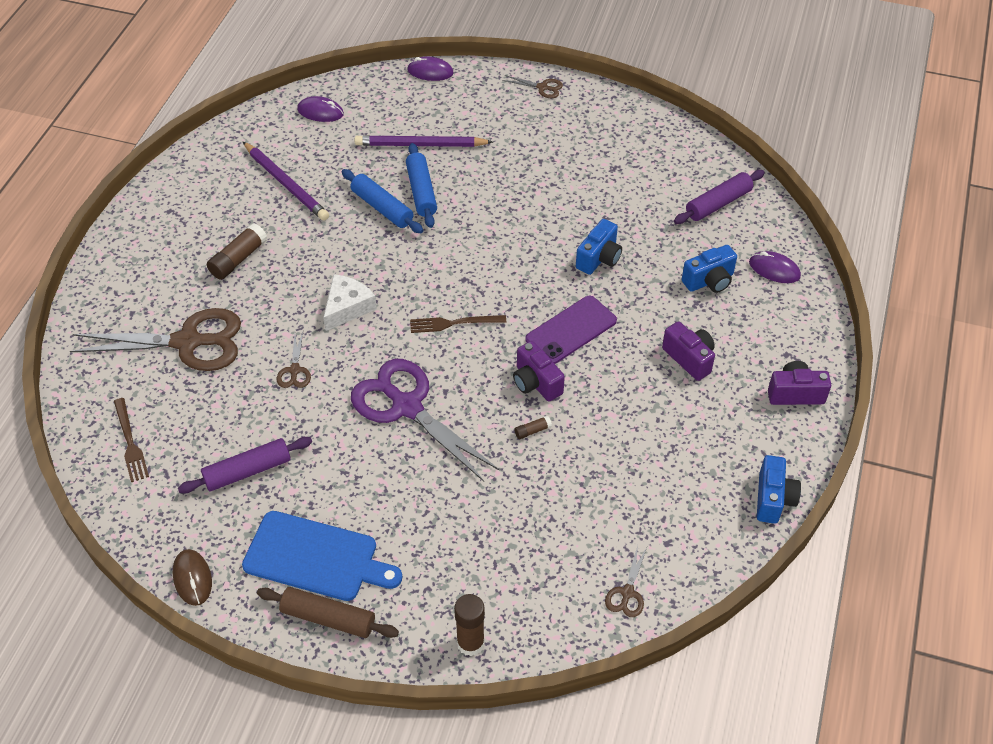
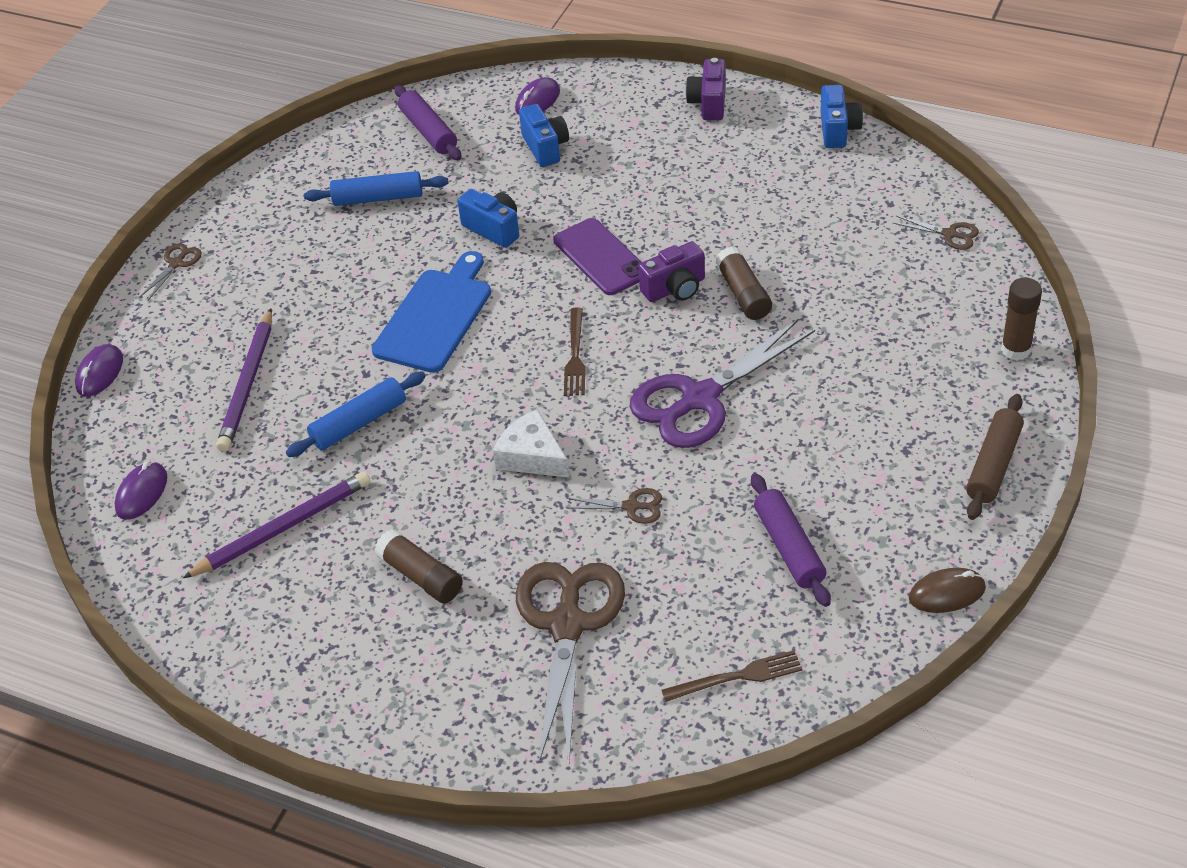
camera: 80 degrees left, 5 degrees down
(316, 557) = (914, 477): blue cutting board -> blue cutting board (435, 317)
(421, 191) = (339, 384): blue rolling pin -> blue rolling pin (378, 198)
(532, 431) = (743, 294): brown glue stick -> brown glue stick, size x1.99
(689, 358) = (654, 170): purple camera -> none
(773, 499) = (838, 130): blue camera -> blue camera turned 75 degrees clockwise

